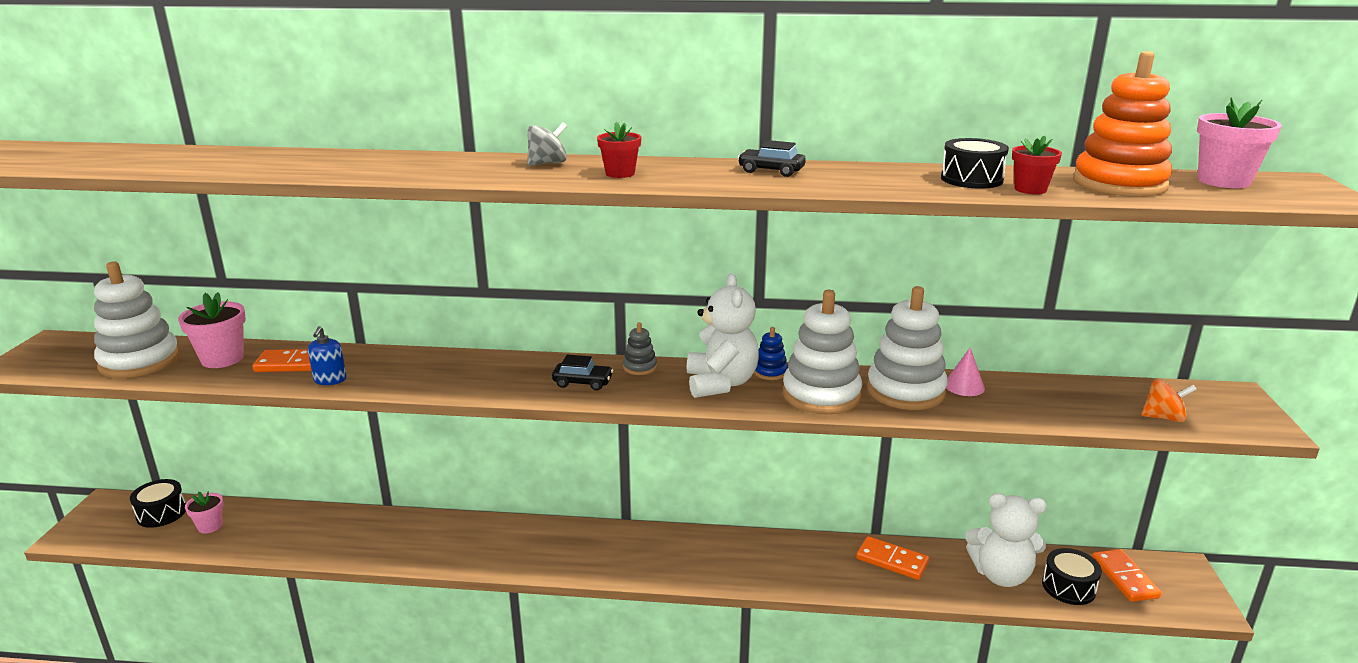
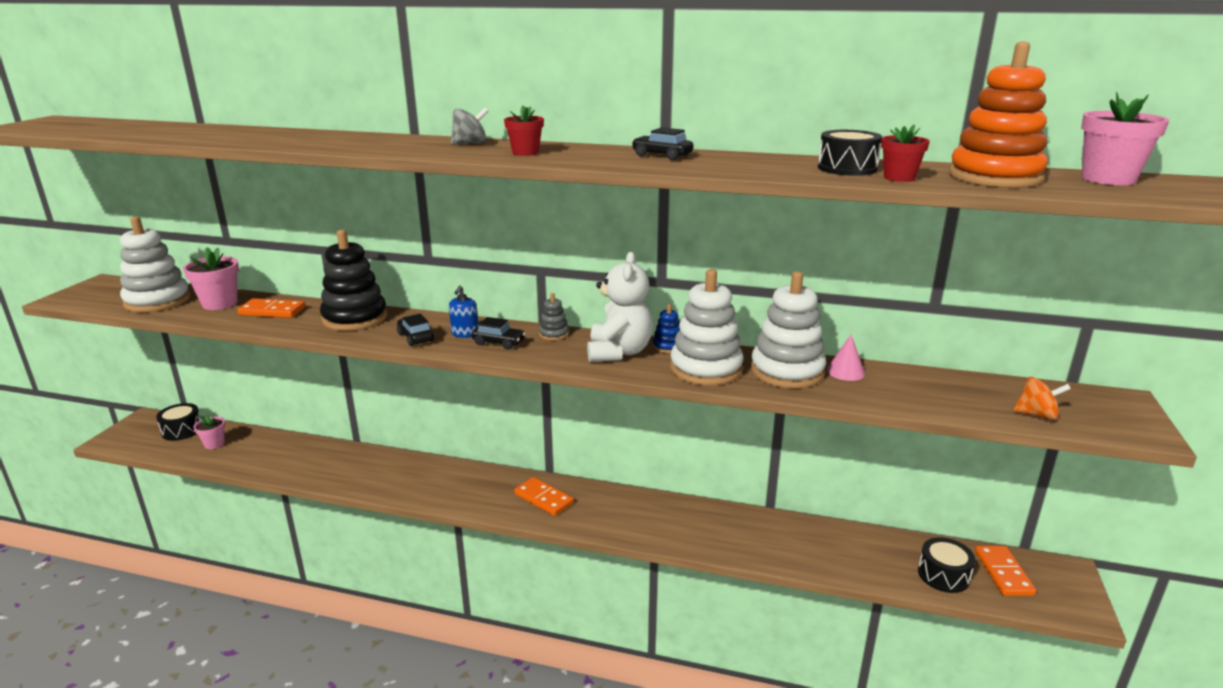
camera: 10 degrees right, 0 degrees up
(330, 380) = (294, 325): blue soap dispenser -> blue soap dispenser (465, 333)
(400, 365) = (355, 318): none -> black stacking toy
(484, 384) = (415, 337): none -> black car
(892, 560) = (777, 532): orange domino -> orange domino (544, 498)
(1001, 575) = (879, 556): white teddy bear -> none

